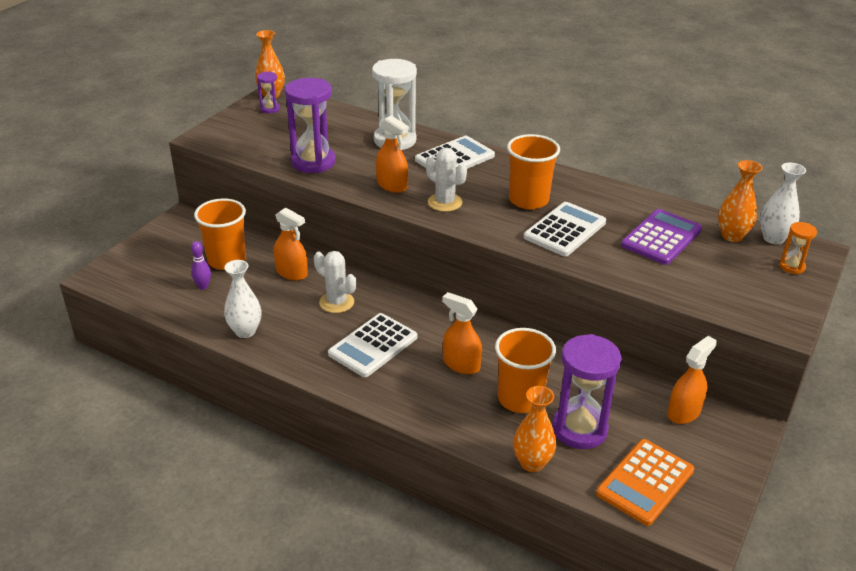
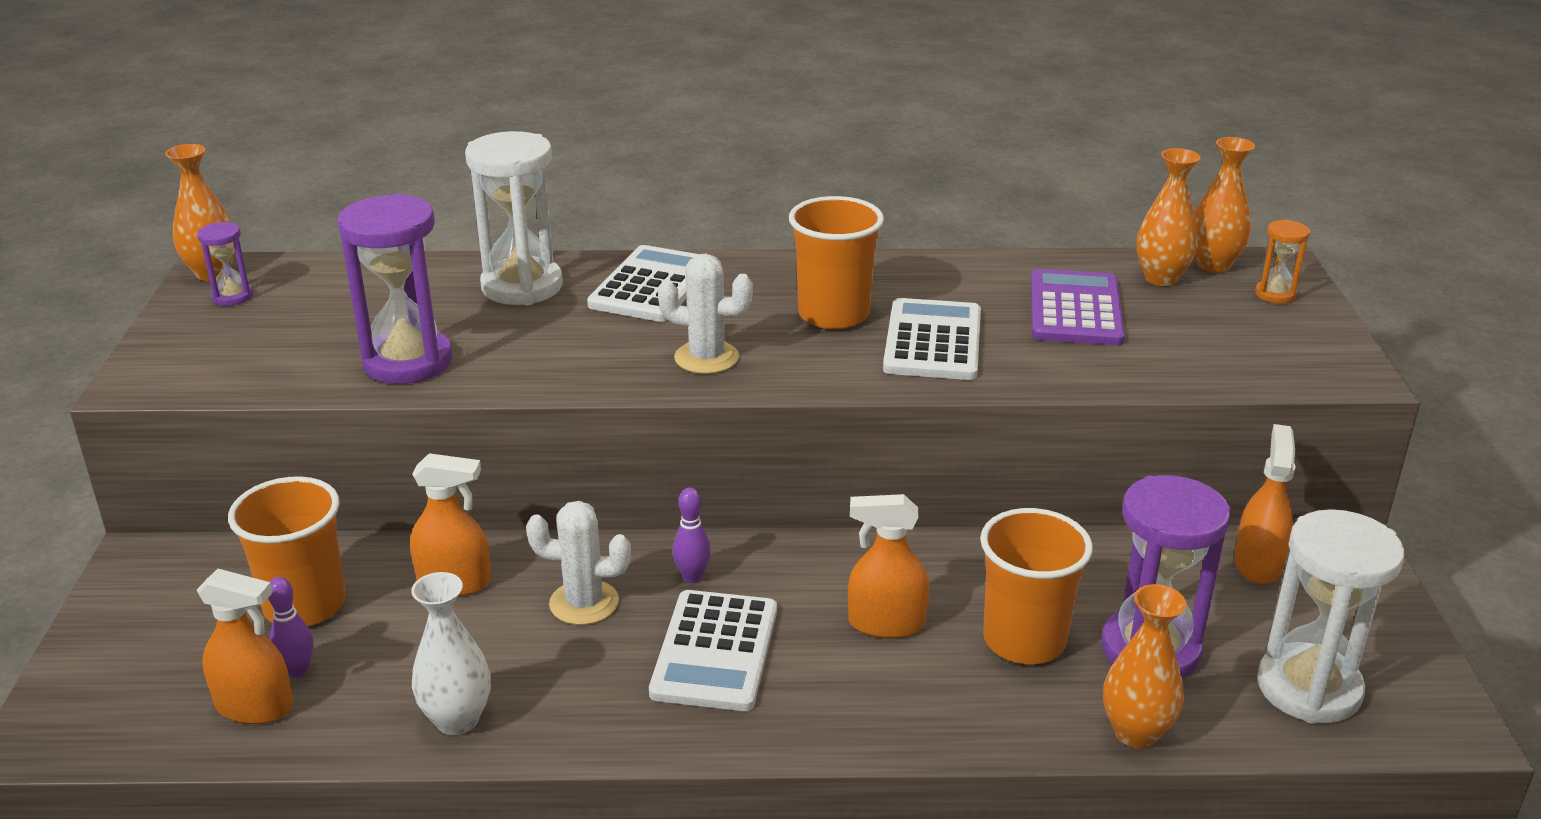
camera: 30 degrees left, 5 degrees down
(392, 185) = (590, 358): orange spray bottle -> orange spray bottle (255, 706)
(393, 309) = (692, 577): none -> purple bowling pin
(645, 482) = (1308, 688): orange calculator -> white hourglass
(773, 238) = (1213, 265): white vase -> orange vase

